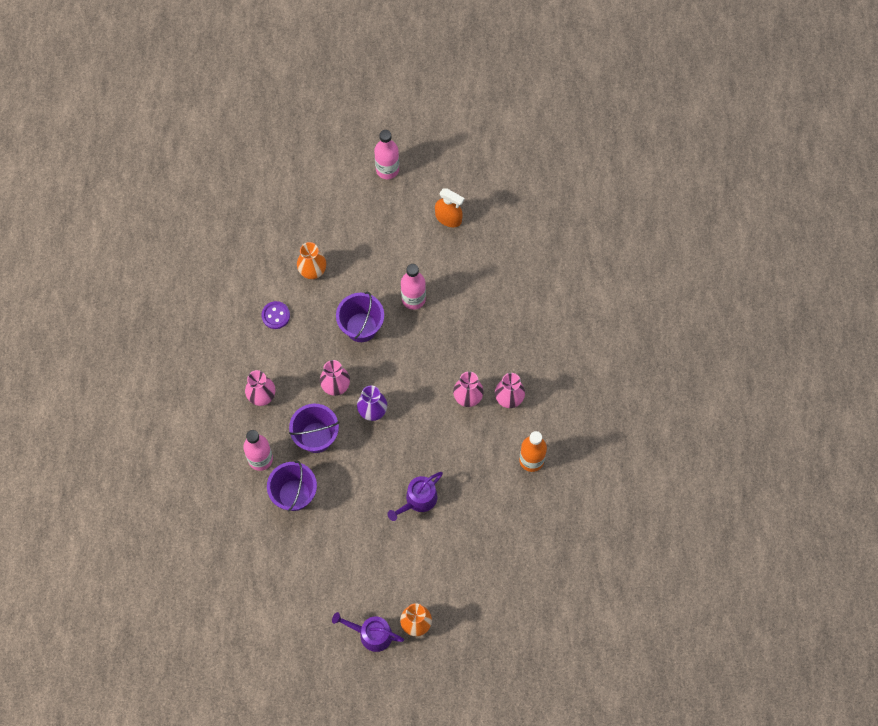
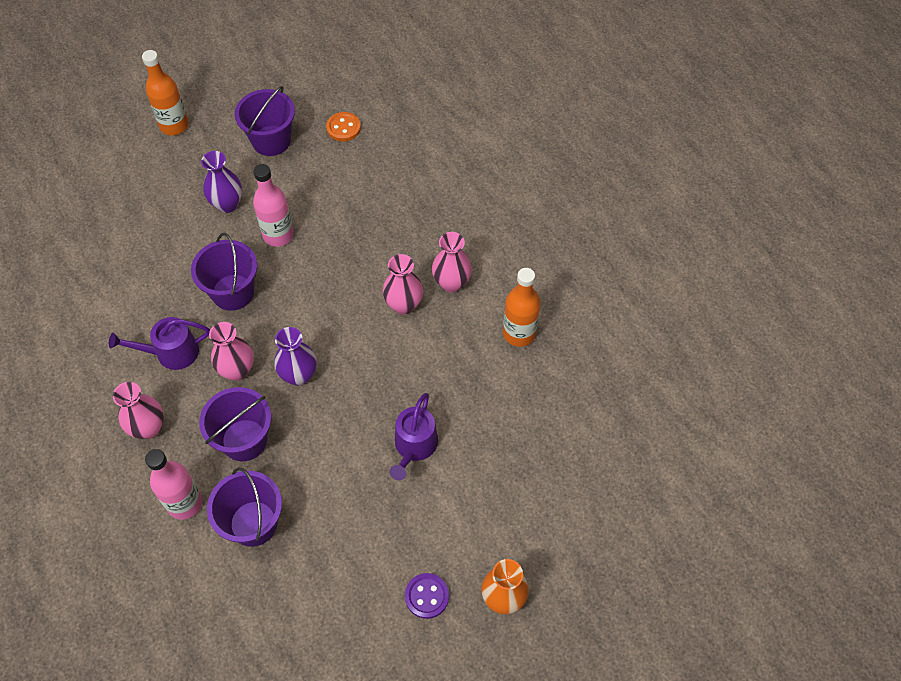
camera: 30 degrees left, 10 degrees down
(275, 315) = (119, 329): purple button -> purple button (427, 596)
(312, 271) = (141, 262): orange vase -> none
(371, 634) = (454, 644): purple watering can -> purple watering can (171, 352)
(387, 169) = (174, 125): pink bottle -> orange bottle
(392, 255) = (227, 204): none -> purple vase
(448, 218) = (271, 140): orange spray bottle -> purple bucket
(505, 234) = (343, 128): none -> orange button

